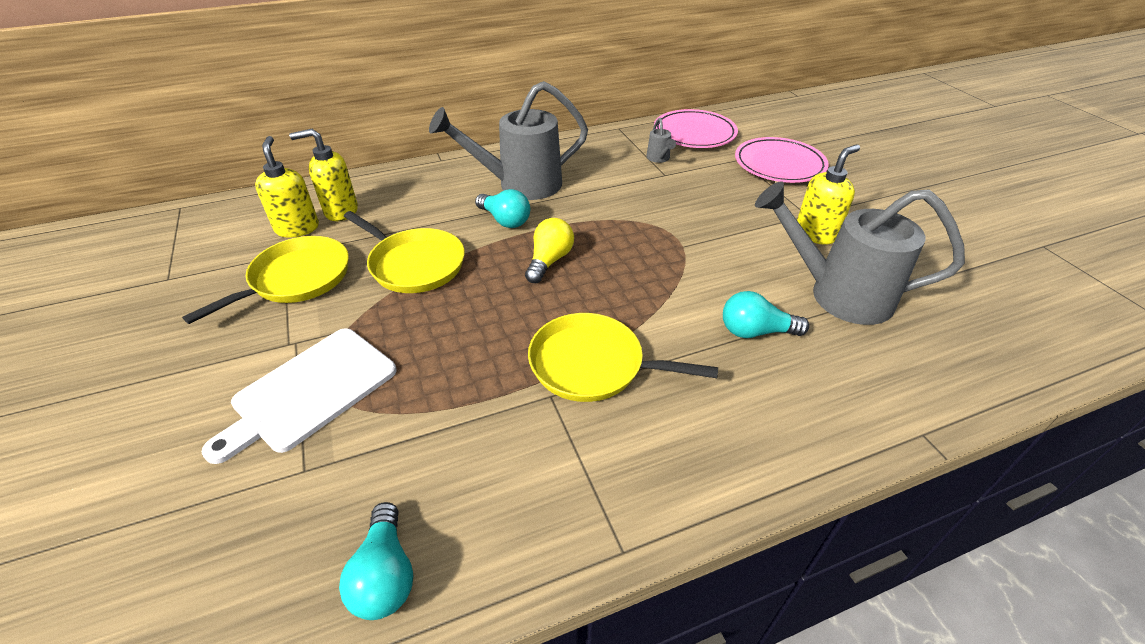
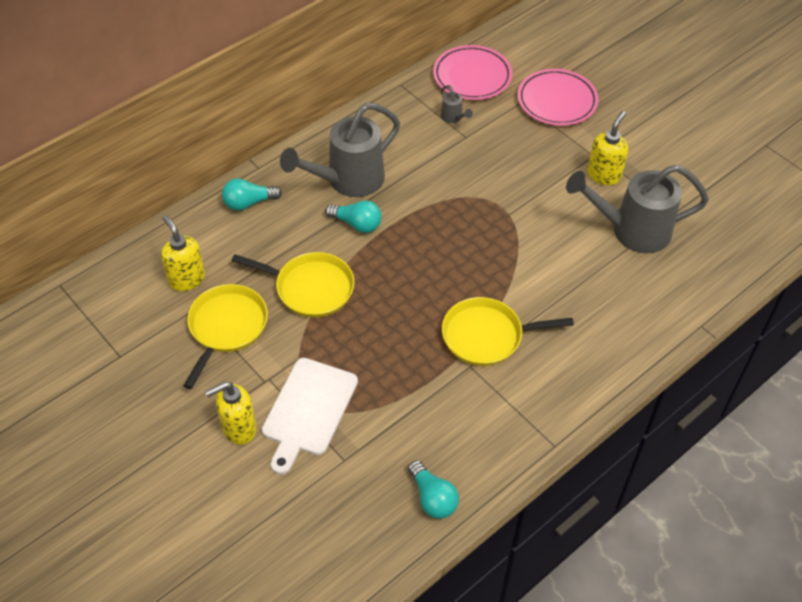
camera: 20 degrees left, 10 degrees up
(340, 211) = (210, 251): yellow soap dispenser -> yellow soap dispenser (238, 428)
(549, 261) = (414, 256): yellow light bulb -> none
(755, 331) = (584, 278): turquoise light bulb -> turquoise light bulb (248, 203)

